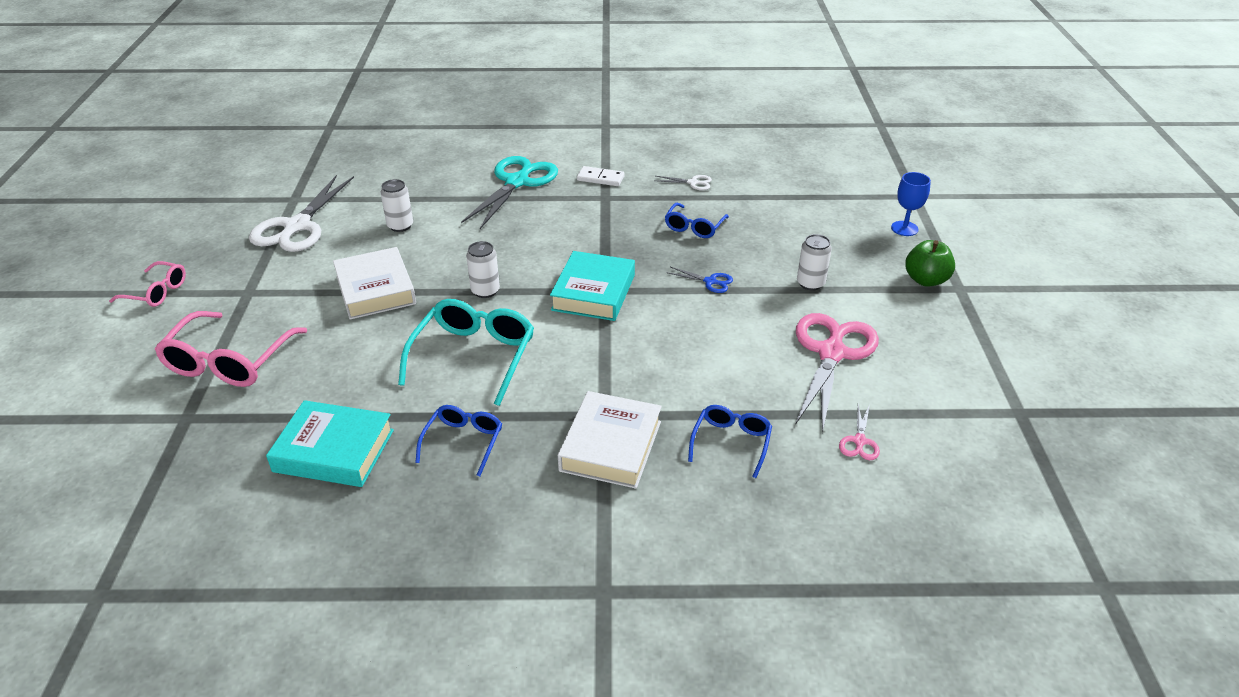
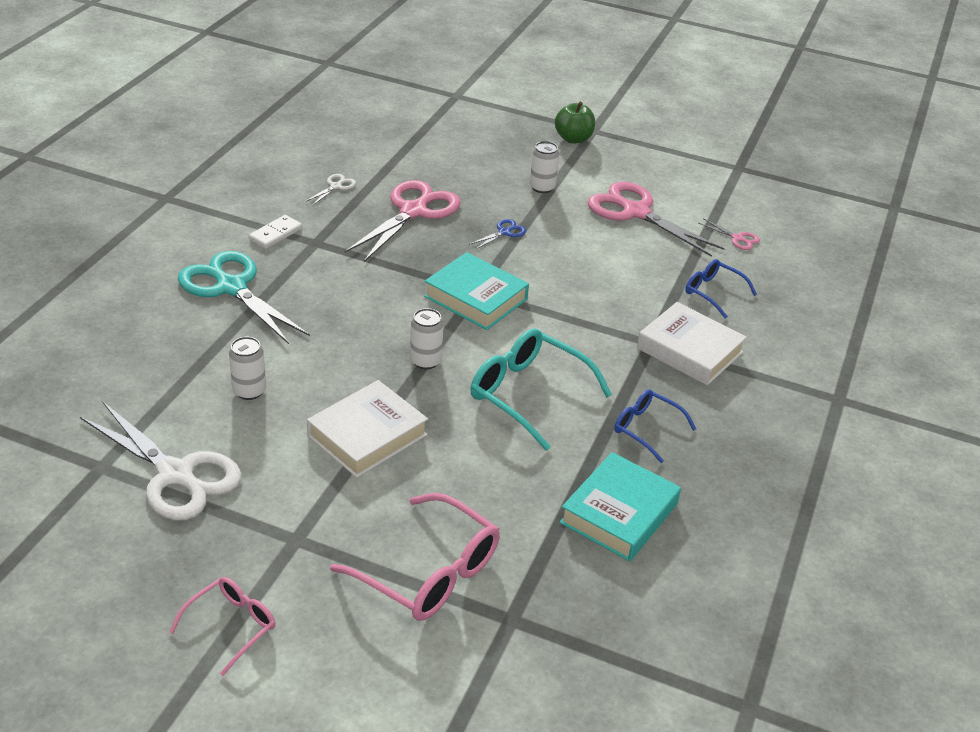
camera: 70 degrees left, 0 degrees up
(375, 289) = (367, 435): white book -> white book turned 45 degrees counterclockwise
(694, 227) = (413, 211): blue glasses -> pink scissors
(904, 228) = (499, 119): blue goblet -> none

